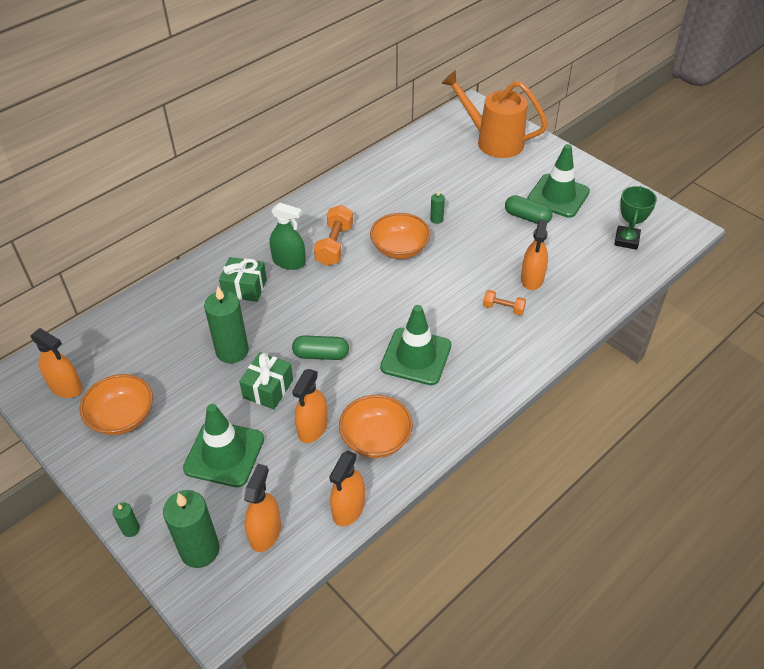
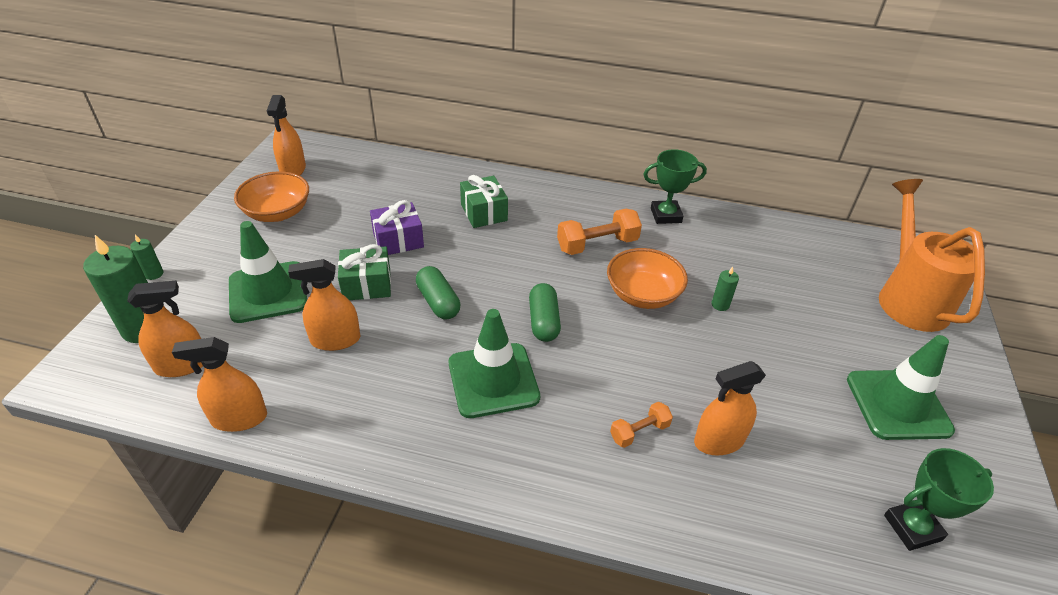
camera: 55 degrees right, 5 degrees down
(232, 351) = (398, 240): green candle -> purple gift
(289, 262) = (544, 225): green spray bottle -> none
(336, 196) = (666, 215): none -> green trophy
(376, 439) = (349, 398): orange bowl -> none
(503, 308) = (639, 432): orange dumbbell -> orange dumbbell turned 75 degrees clockwise
(527, 217) = (820, 388): green capsule -> green capsule (543, 321)

